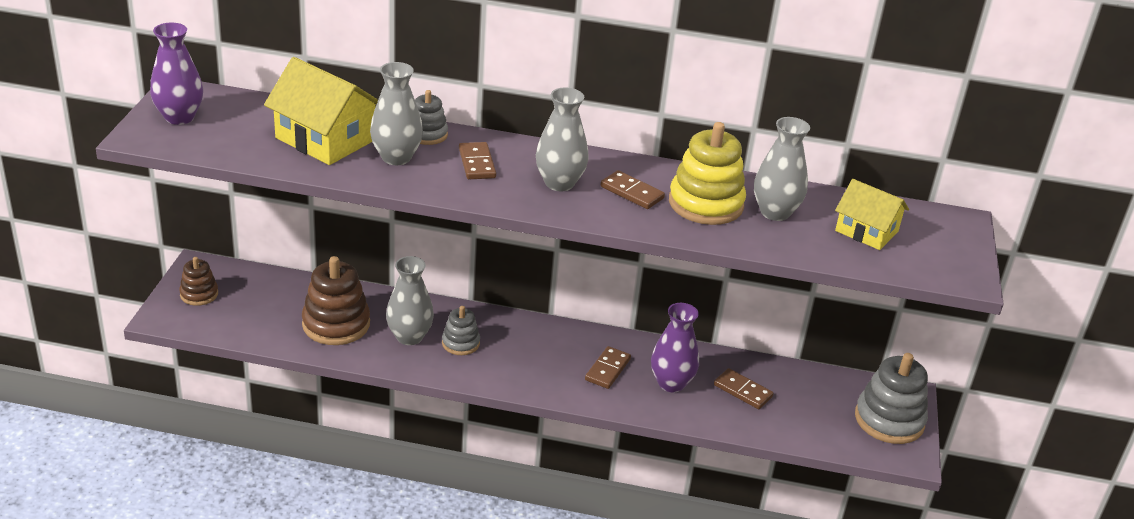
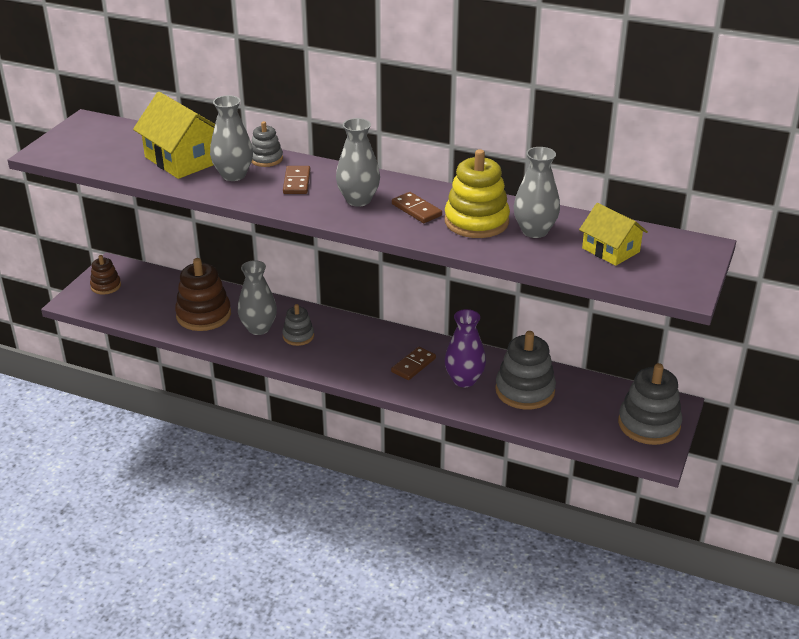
camera: 15 degrees right, 0 degrees up
(179, 117) = (78, 139): purple vase -> none
(743, 391) = (525, 391): brown domino -> grey stacking toy

